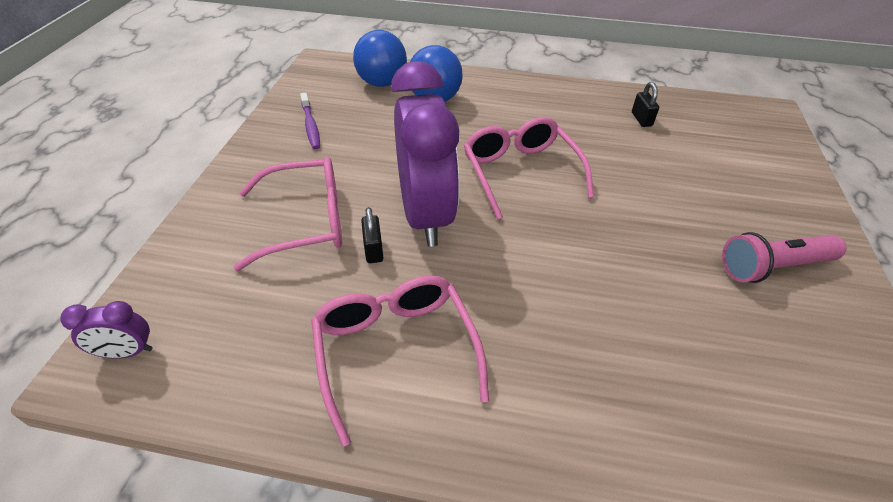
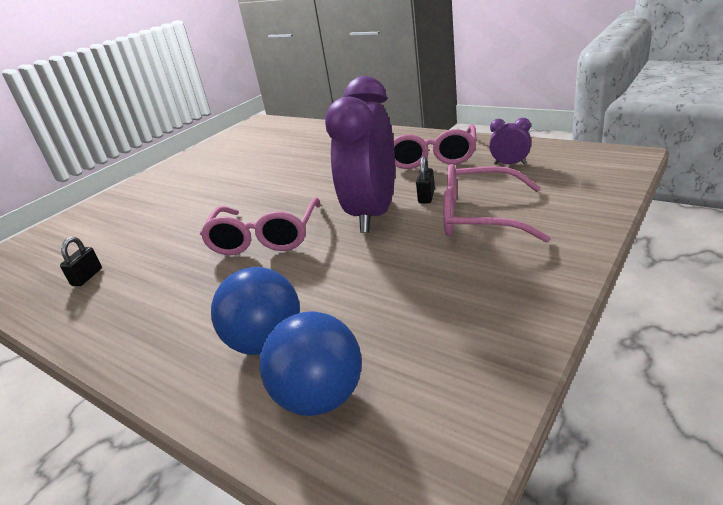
camera: 150 degrees left, 15 degrees down
(127, 352) = (604, 161): purple clock -> purple clock (510, 164)
(311, 126) = (463, 321): purple toothbrush -> none
(773, 267) = (188, 176): pink flashlight -> none

